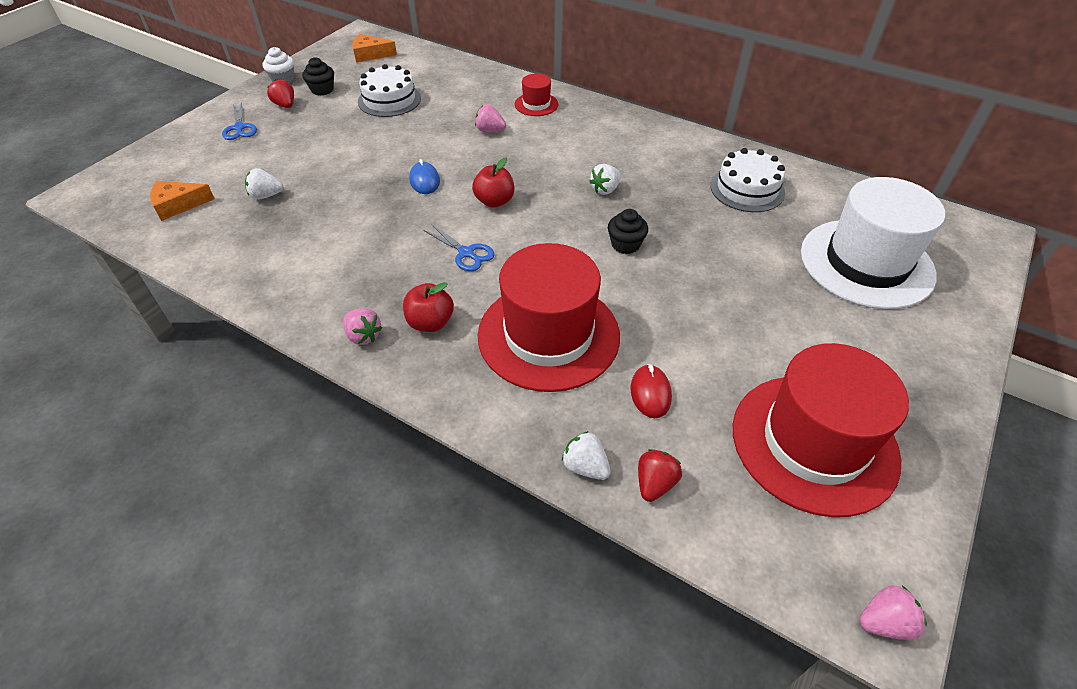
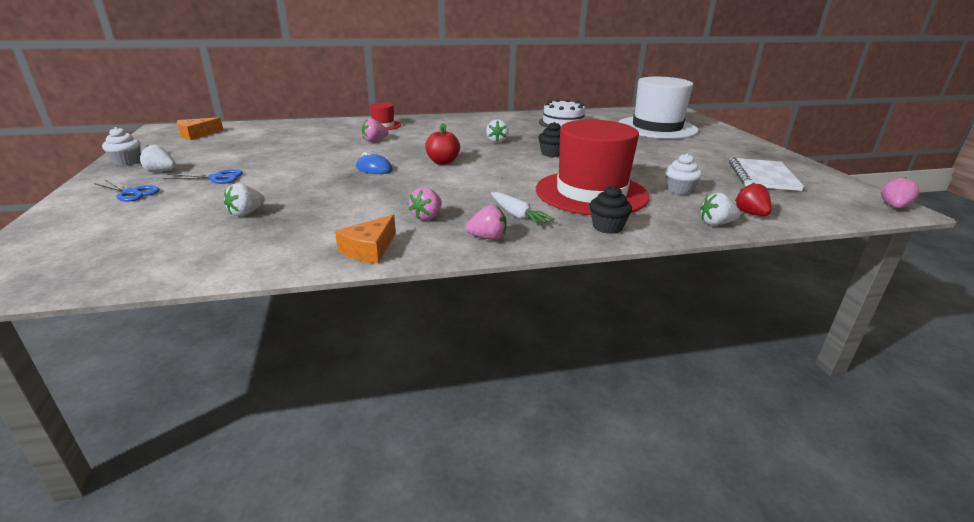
camera: 45 degrees left, 20 degrees down
(178, 205) = (151, 247): orange cheese -> orange cheese (369, 249)
(285, 105) = (161, 171): red strawberry -> white strawberry
(322, 90) = (185, 157): black cupcake -> black cupcake (607, 227)
(363, 278) = (427, 217): none -> pink strawberry
(389, 100) = (263, 147): white cake -> none
(430, 323) = (517, 215): red apple -> white carrot
(466, 253) = (473, 184): blue scissors -> blue scissors (216, 178)
(650, 393) = (679, 190): red mouse -> white cupcake
(814, 442) = (762, 176): red hat -> white notebook

